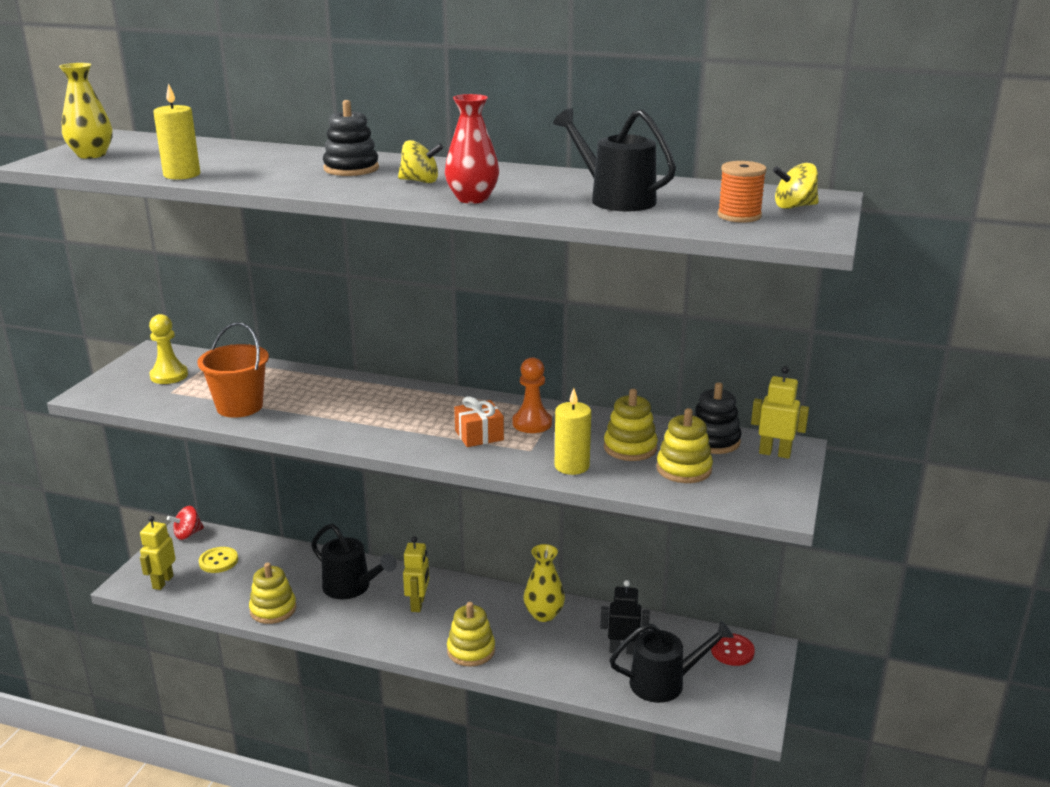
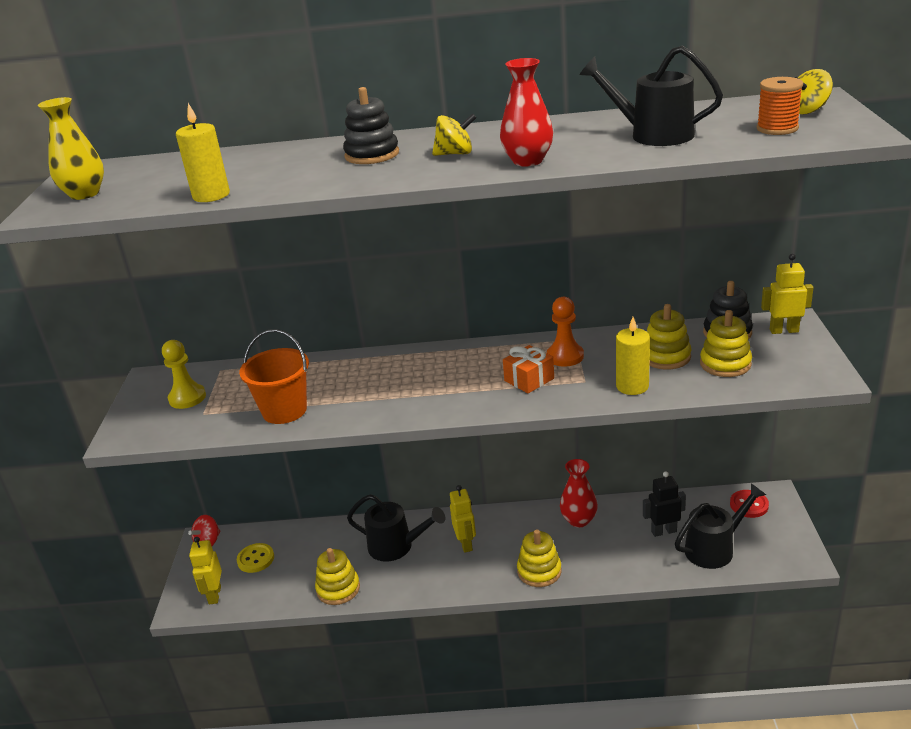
camera: 15 degrees left, 5 degrees up
(544, 614) = (579, 520): yellow vase -> red vase

